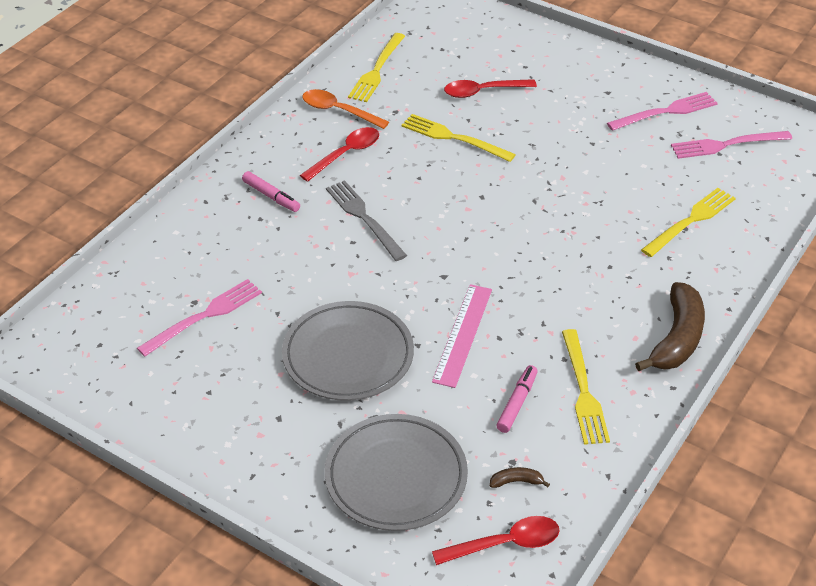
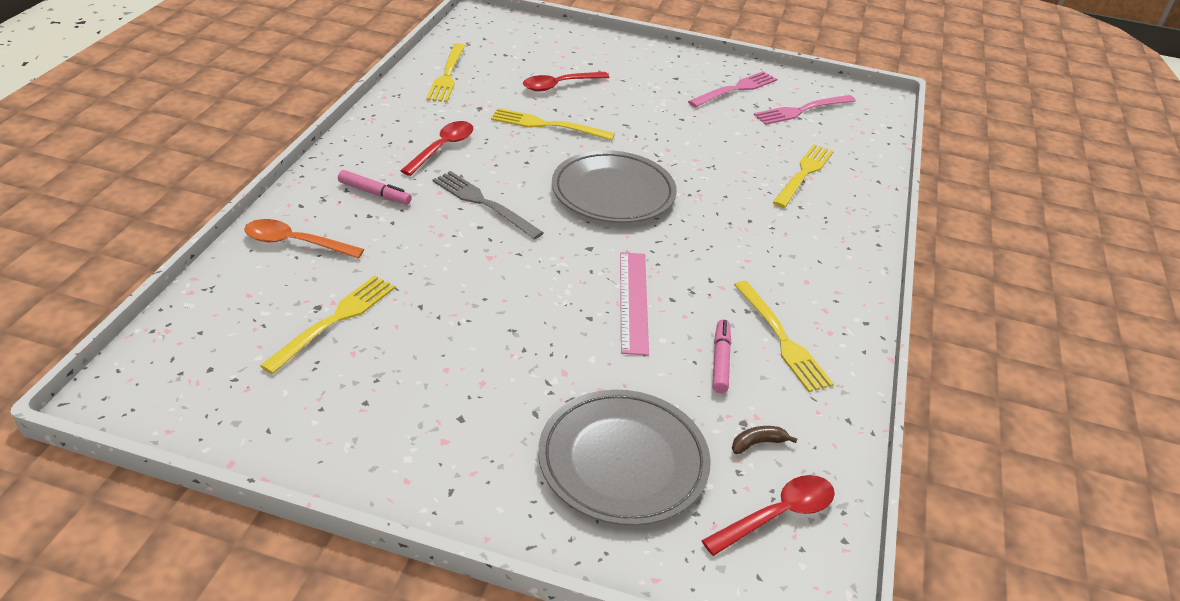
camera: 20 degrees left, 5 degrees down
(205, 315) = (336, 319): pink fork -> yellow fork
(339, 111) = (421, 112): orange spoon -> orange spoon (296, 243)
(348, 355) = (517, 339): grey plate -> grey plate (613, 192)
(677, 338) = (846, 277): brown banana -> none

